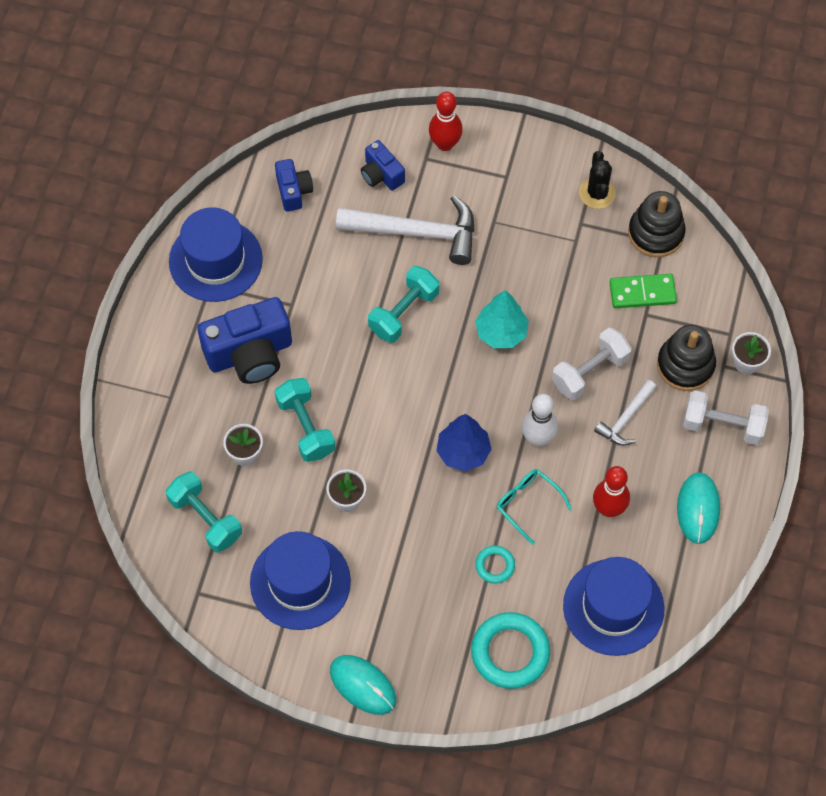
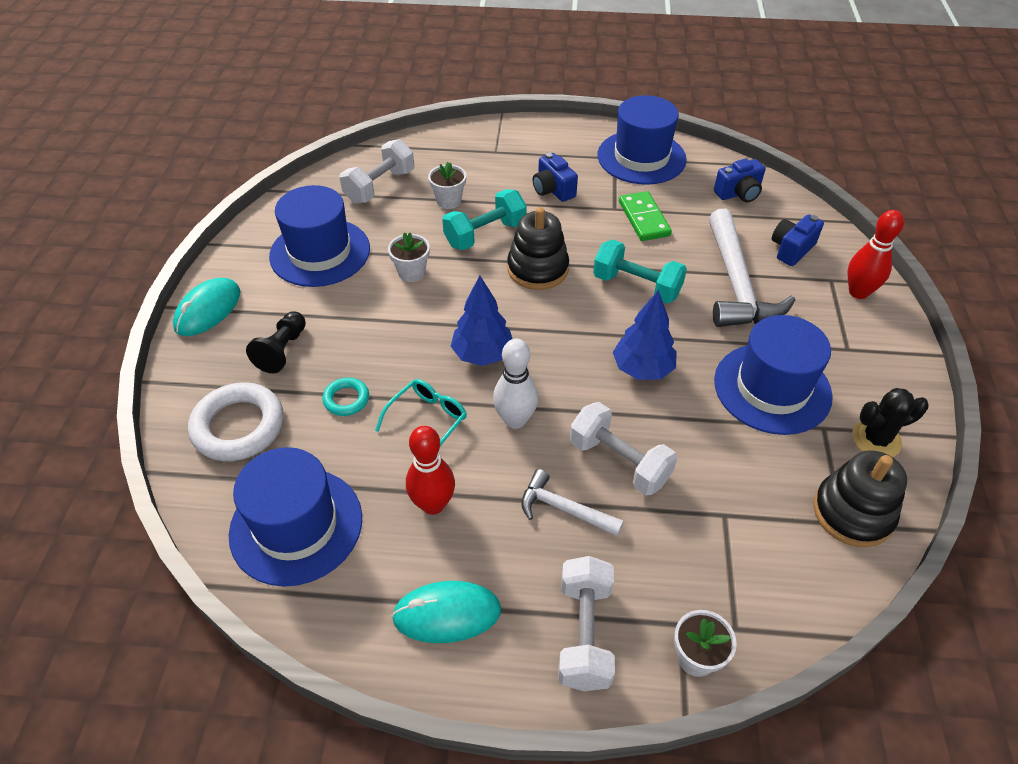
camera: 80 degrees right, 15 degrees down
(205, 519) = (380, 186): turquoise dumbbell -> white dumbbell
(250, 354) = (553, 190): blue camera -> blue camera, size x0.54
(428, 617) = (282, 350): none -> black pawn
(501, 332) = (642, 369): turquoise tree -> blue tree
(510, 652) = (238, 426): turquoise ring -> white ring
(537, 245) = (772, 388): none -> blue hat
(642, 292) = (755, 507): green domino -> green domino (644, 219)
(685, 365) = (664, 572): black stacking toy -> black stacking toy (537, 269)

